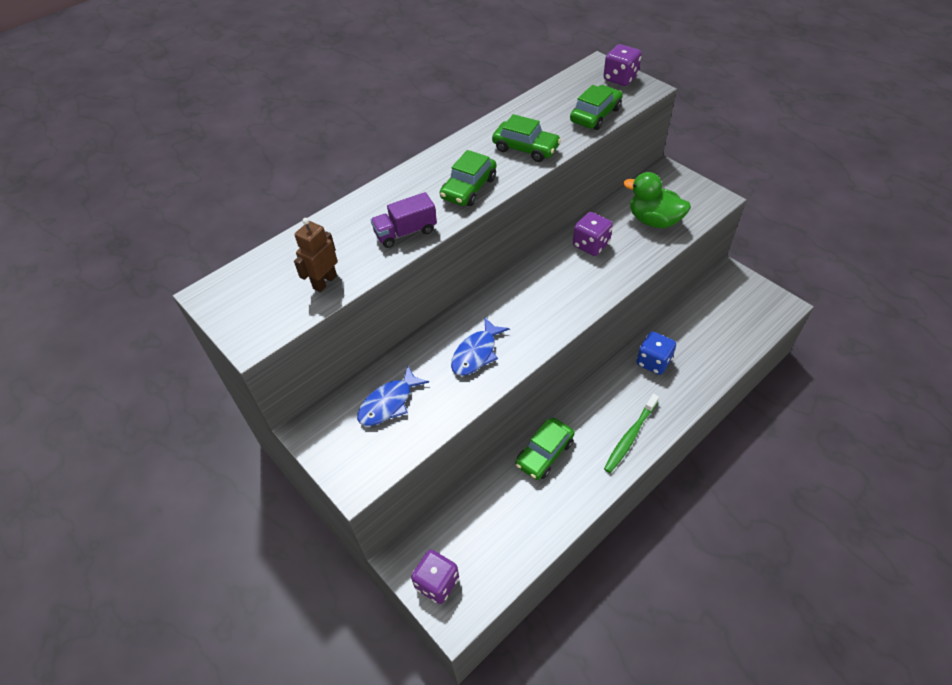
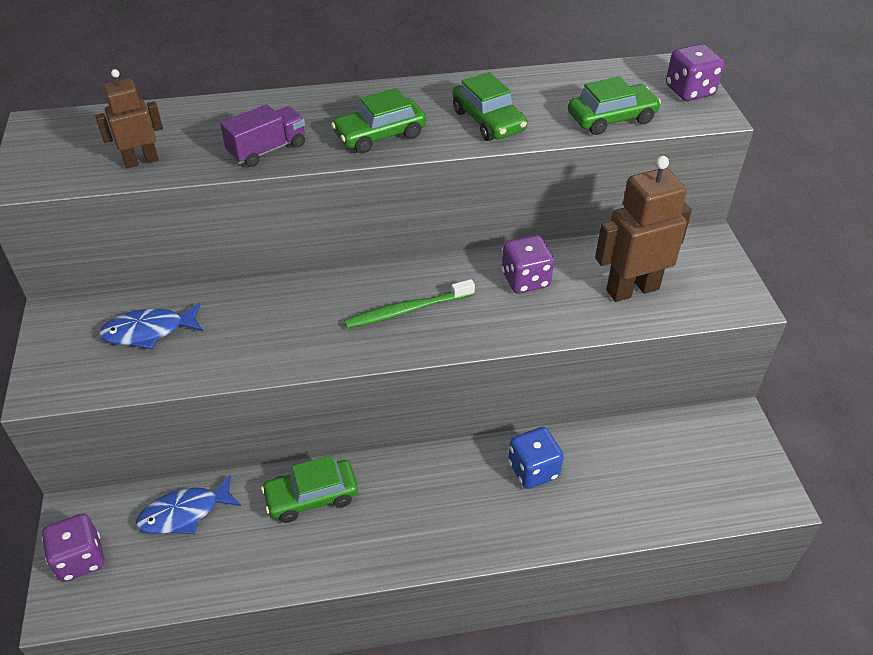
camera: 30 degrees right, 5 degrees down
(405, 232) = (267, 150): purple truck -> purple truck turned 135 degrees clockwise
(476, 353) = (281, 329): blue fish -> blue fish (184, 513)
(630, 437) = (422, 538): green toothbrush -> green toothbrush (406, 310)
(654, 221) = (632, 289): green duck -> brown robot

